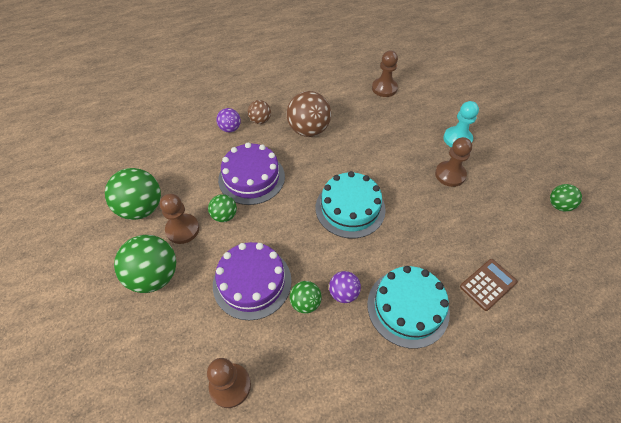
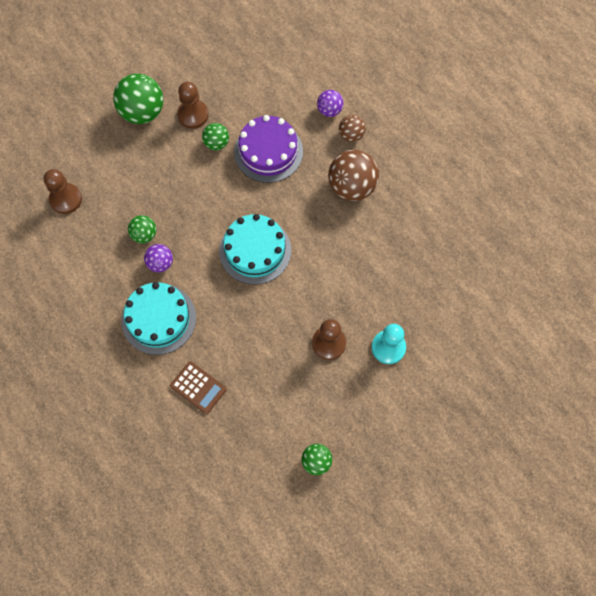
camera: 75 degrees right, 15 degrees up
(141, 208) = (206, 73): green ball -> none
(252, 282) = (154, 187): purple cake -> none
(384, 88) = (452, 254): brown pawn -> none

